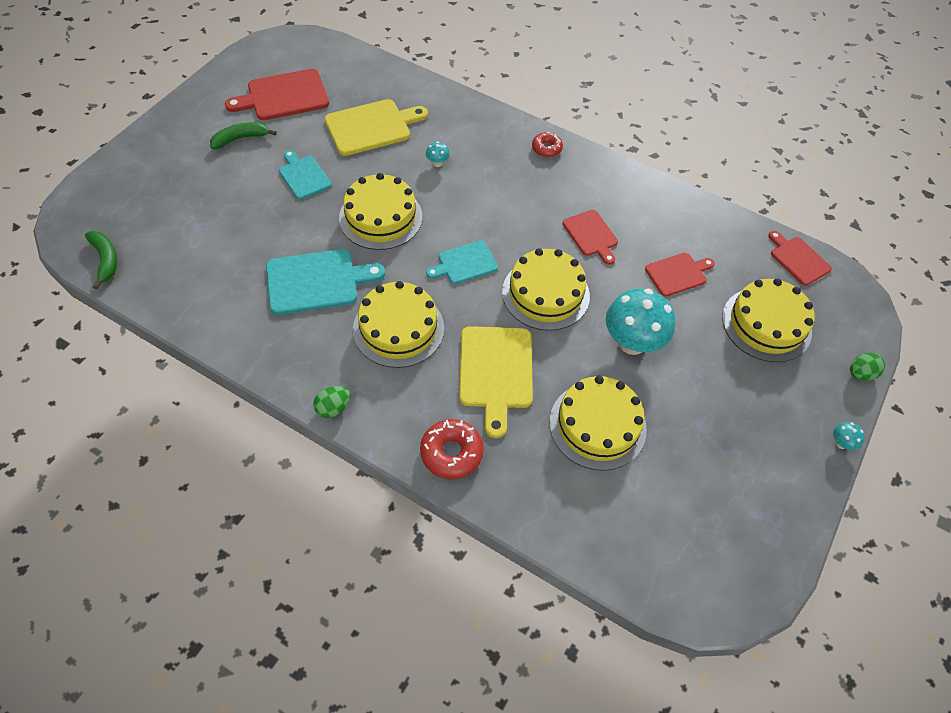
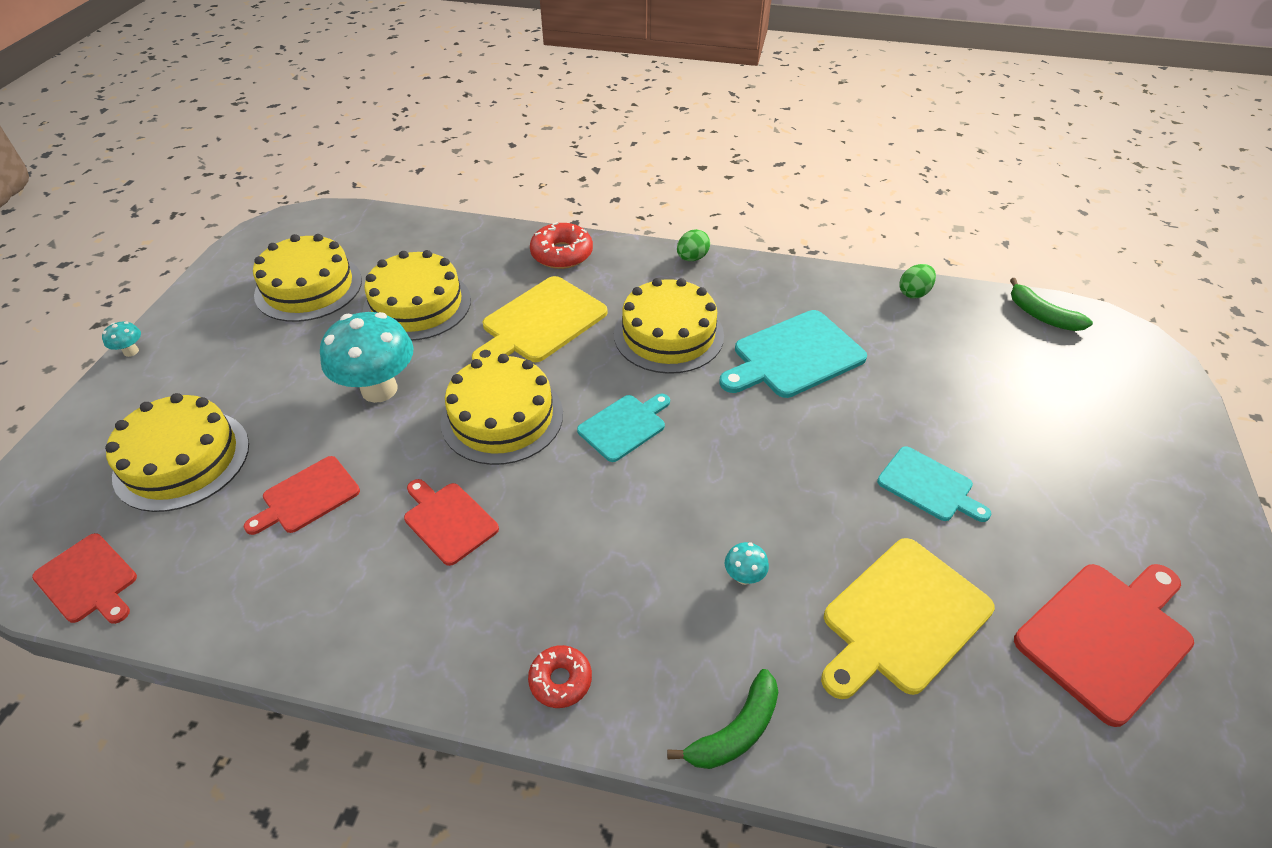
camera: 165 degrees right, 10 degrees down
(241, 138) = (1078, 520): green banana -> green banana (735, 731)
(380, 217) = (773, 456): yellow cake -> yellow cake (308, 287)
(495, 372) = (540, 322): yellow cutting board -> yellow cutting board turned 120 degrees counterclockwise
(860, 374) = (65, 430): green egg -> green egg (914, 293)

